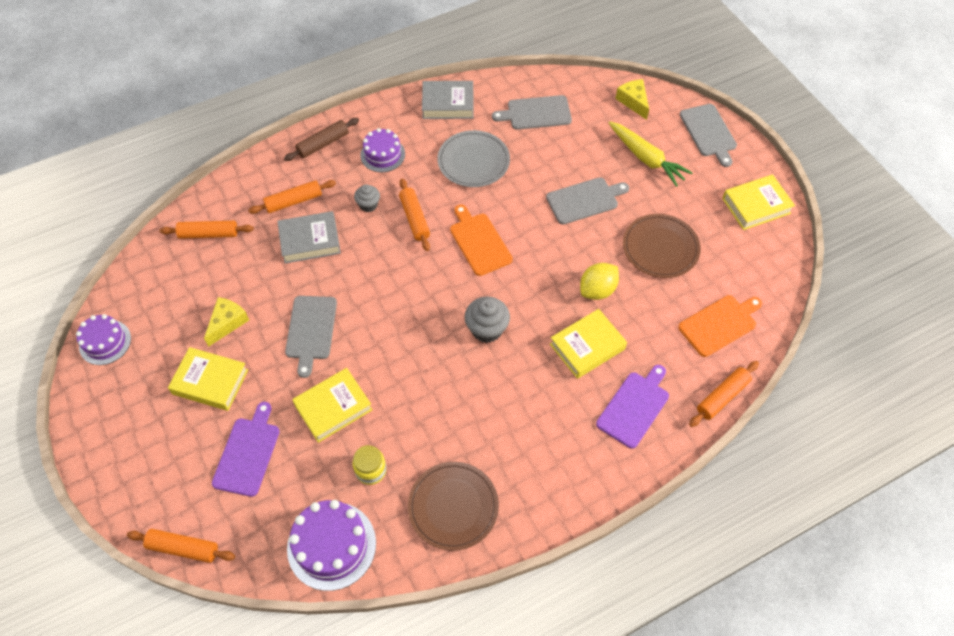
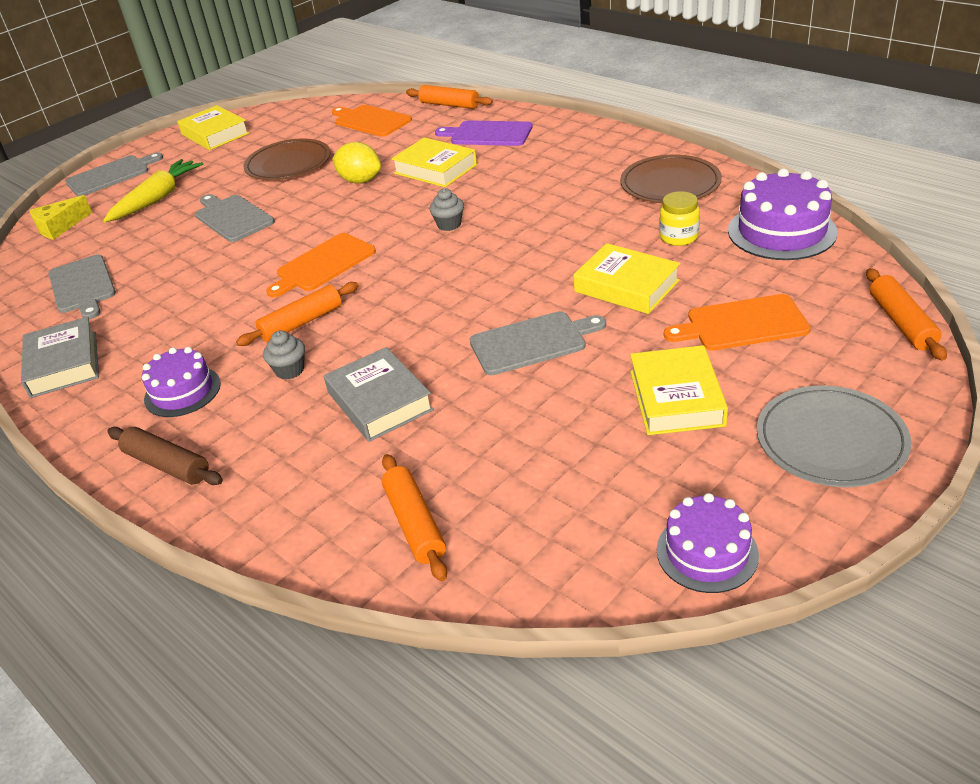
camera: 105 degrees left, 20 degrees down
(227, 323) = (572, 424): yellow cheese -> none
(248, 453) = (742, 324): purple cutting board -> orange cutting board
(294, 201) = (306, 449): orange rolling pin -> none
(473, 161) = (182, 308): grey plate -> grey plate (831, 440)
(487, 329) = (449, 224): grey cupcake -> grey cupcake, size x0.63

